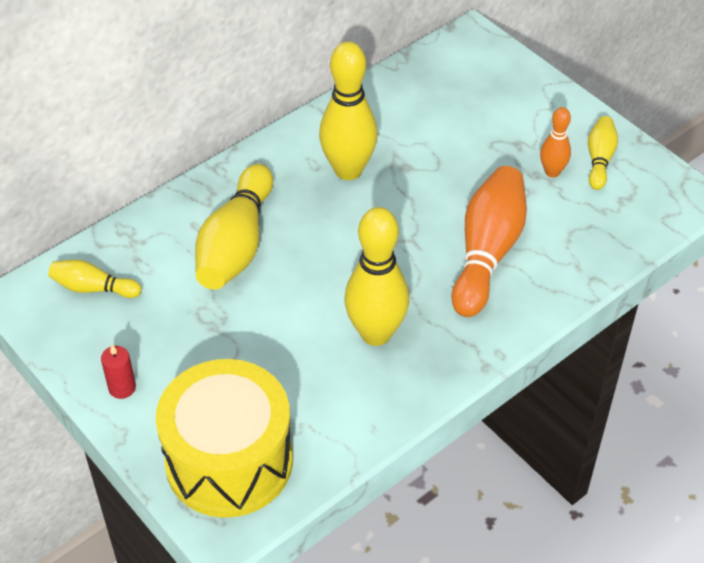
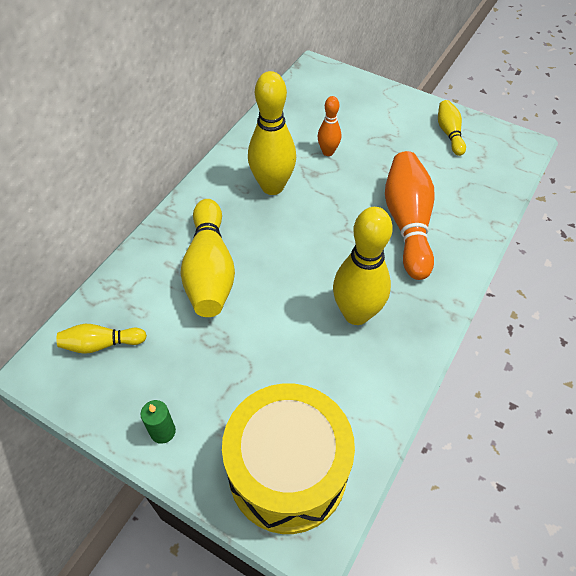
camera: 20 degrees left, 5 degrees up
(122, 388) = (163, 431): red candle -> green candle
(552, 172) = (422, 150): orange bowling pin -> orange bowling pin (328, 152)

